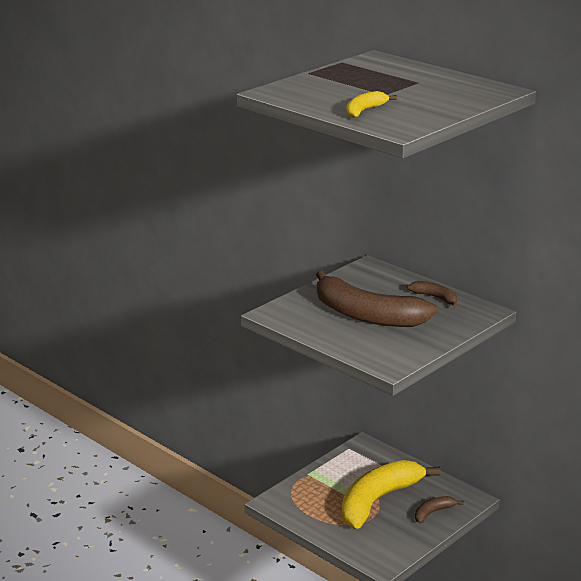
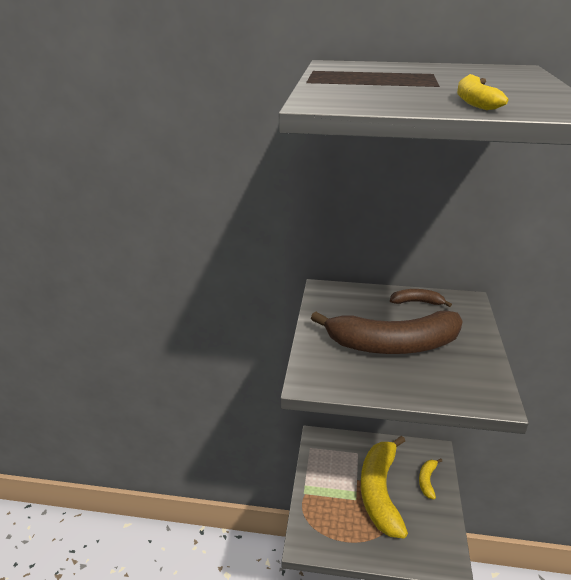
camera: 35 degrees left, 5 degrees up
(433, 512) = (427, 480): brown banana -> yellow banana

